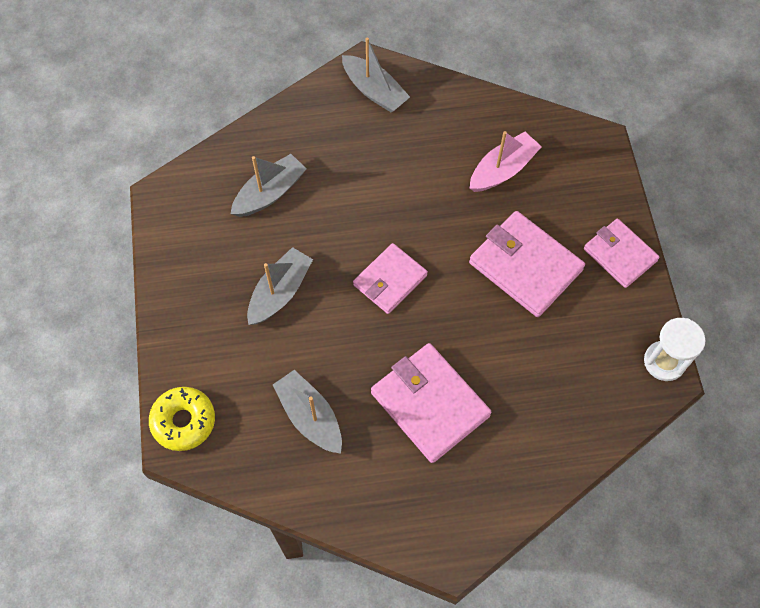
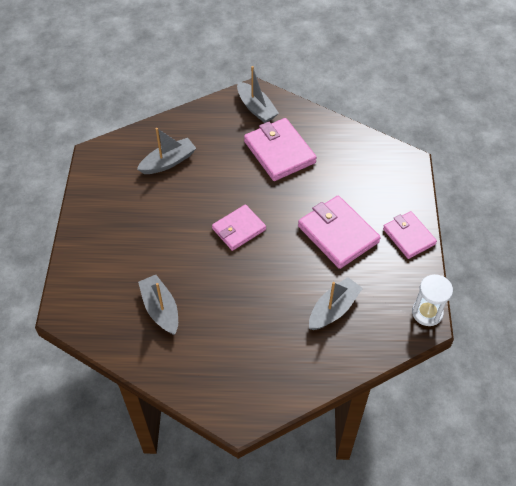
camera: 10 degrees right, 10 degrees down
(183, 421) = (71, 298): yellow donut -> none
(280, 292) = (159, 225): grey boat -> grey boat (333, 309)
(430, 404) = (248, 314): pink wallet -> pink wallet (279, 152)
(503, 170) = (335, 169): pink boat -> none

